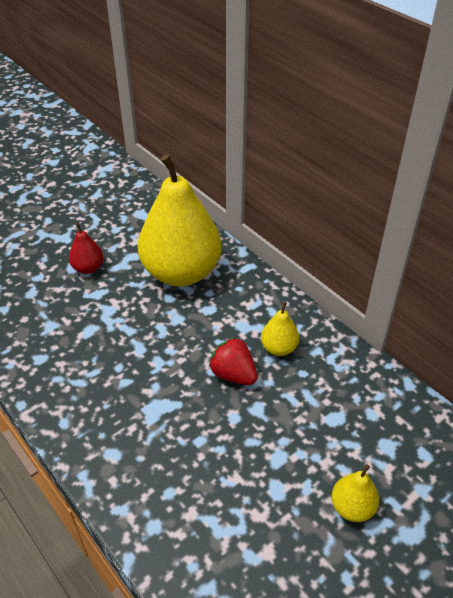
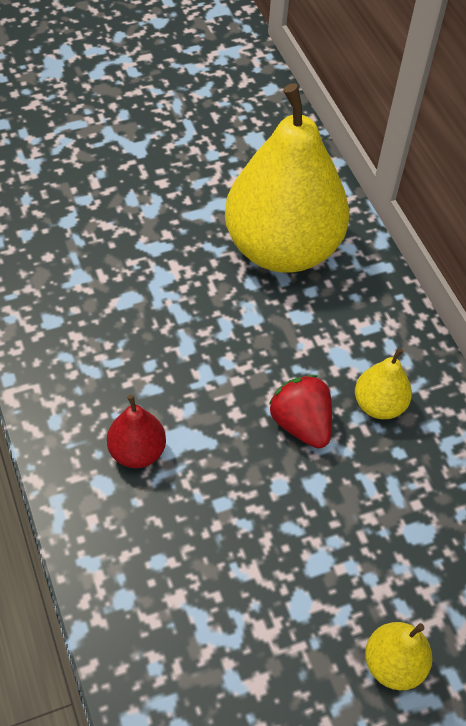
camera: 15 degrees right, 10 degrees up
(88, 268) = (155, 205): red pear -> red pear (137, 452)

